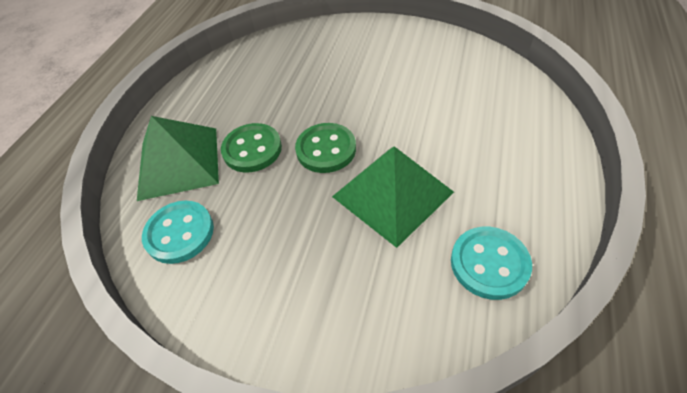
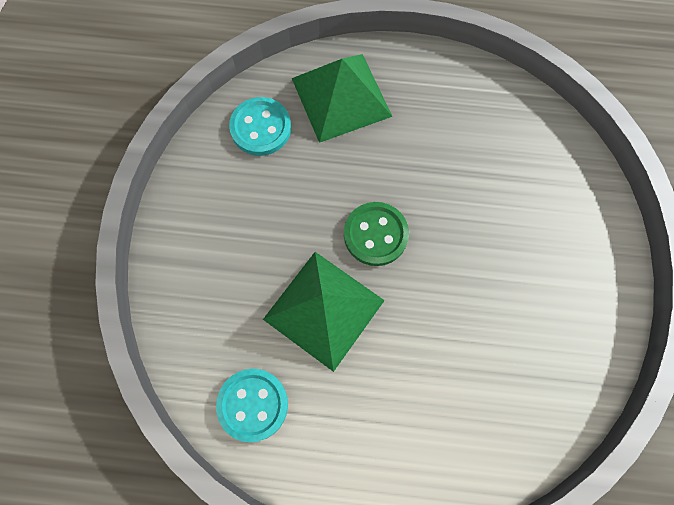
camera: 75 degrees right, 20 degrees up
(252, 149) = (366, 161): green button -> none

